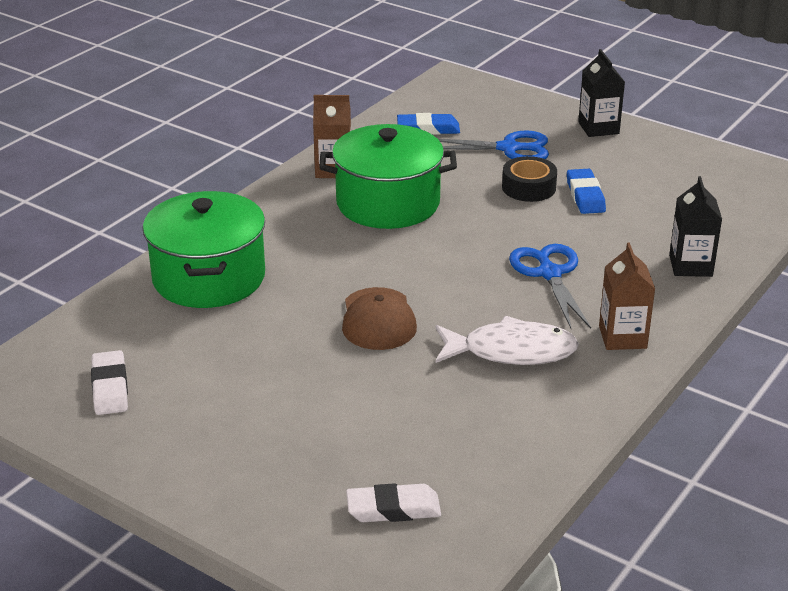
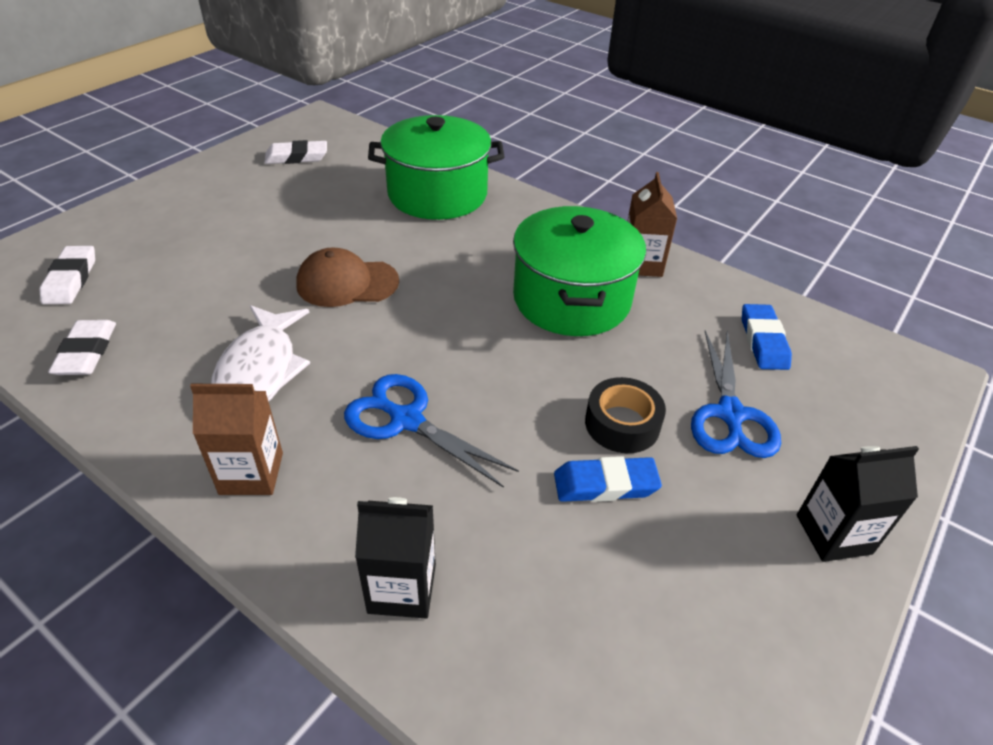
camera: 90 degrees right, 10 degrees up
(509, 460) = (86, 352): none -> white eraser
(549, 274) = (407, 420): blue scissors -> blue scissors turned 135 degrees counterclockwise

